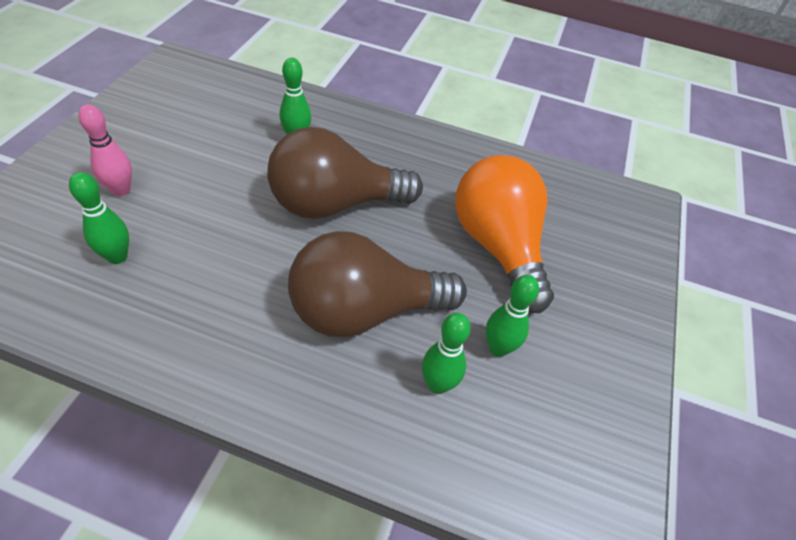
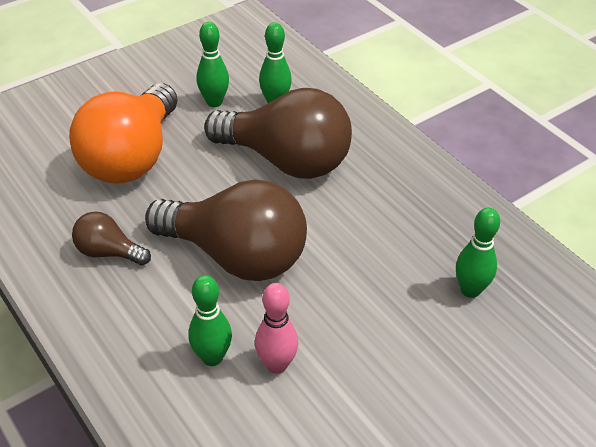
camera: 140 degrees left, 5 degrees down
(121, 190) = (448, 370): pink bowling pin -> pink bowling pin (276, 365)
(427, 169) = (109, 252): none -> brown light bulb

